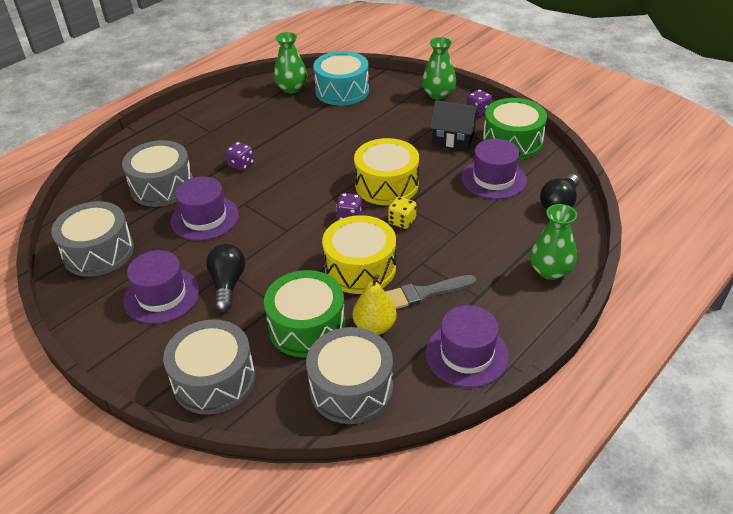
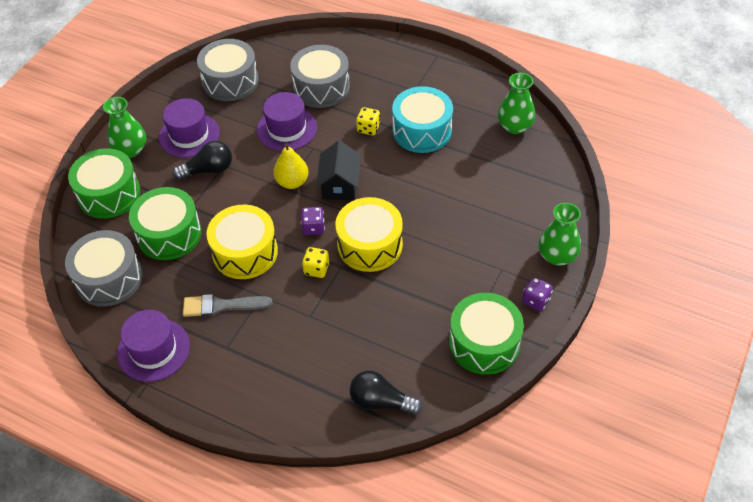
camera: 75 degrees right, 10 degrees up
(214, 380) = (109, 194): grey drum -> green drum
(241, 165) = (368, 128): purple dice -> yellow dice
(342, 91) = (527, 168): turquoise drum -> turquoise drum (422, 131)
(374, 327) = (176, 279): yellow pear -> yellow pear (292, 182)
(424, 293) = (221, 306): grey brush -> grey brush turned 60 degrees counterclockwise
(453, 138) = (471, 286): black house -> black house (340, 185)
(493, 179) = (407, 335): purple hat -> none
(550, 271) = (271, 403): green vase -> green vase (131, 150)

